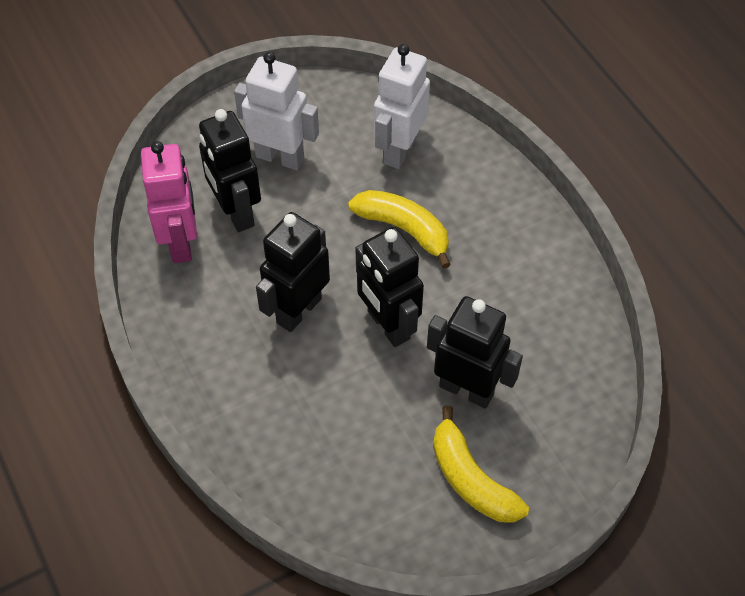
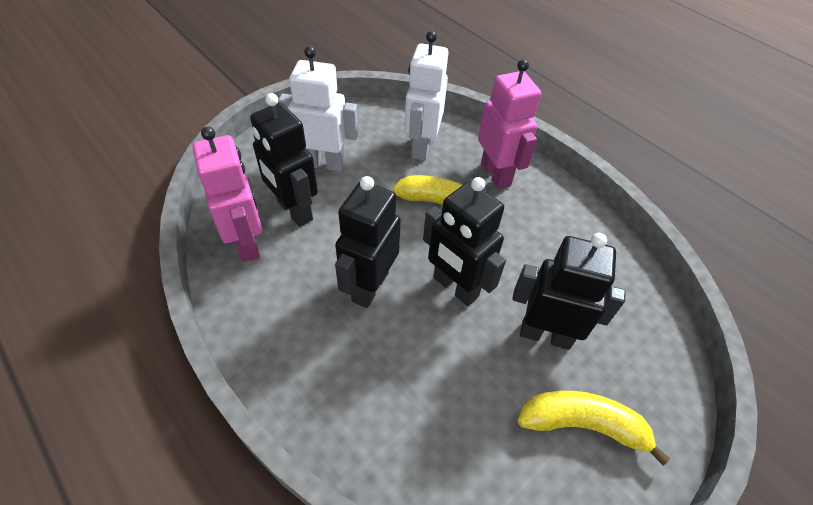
camera: 15 degrees left, 5 degrees down
(471, 479) = (582, 424): yellow banana -> yellow banana turned 150 degrees clockwise
(478, 199) = (496, 174): none -> pink robot

